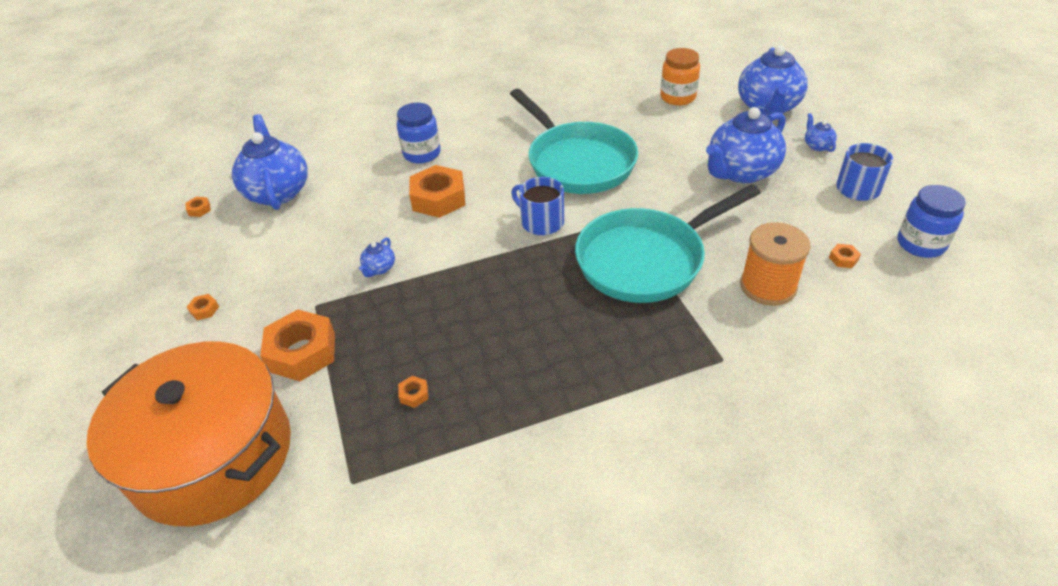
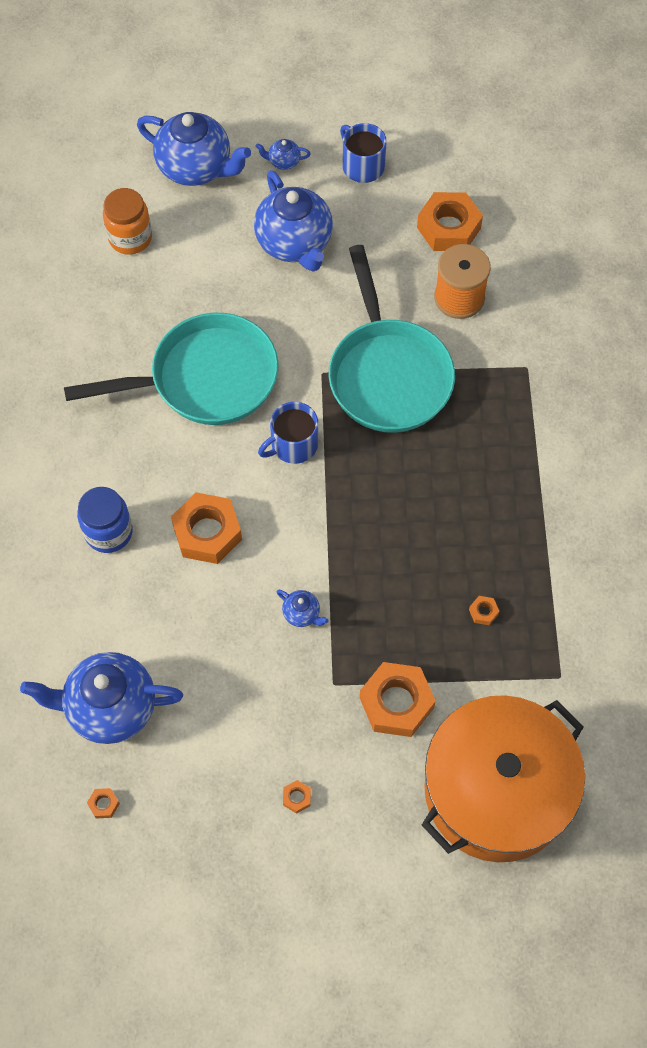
camera: 75 degrees left, 20 degrees up
(843, 259) = (448, 228): orange nut -> orange nut, size x2.46
(920, 244) = (453, 165): blue jar -> none

